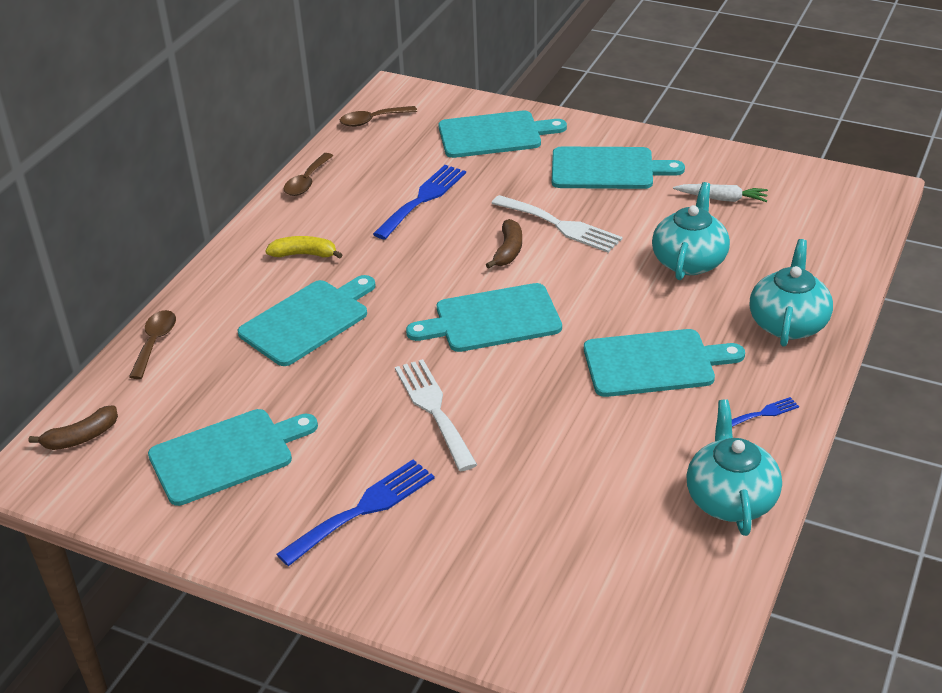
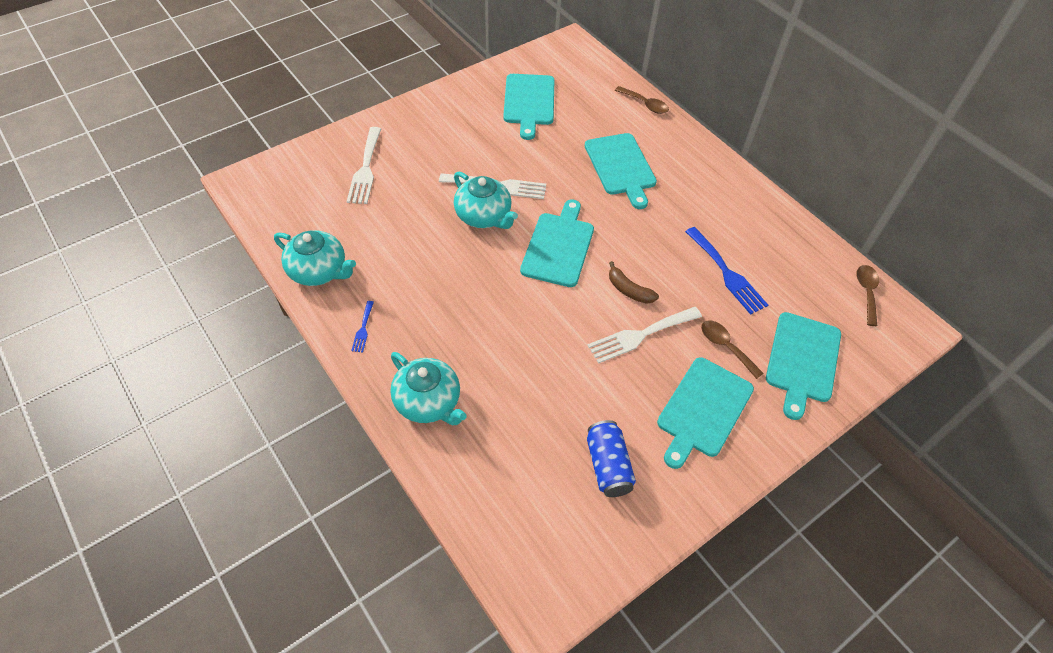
camera: 115 degrees right, 15 degrees up
(81, 437) = (584, 62): brown banana -> none
(304, 254) = (694, 189): yellow banana -> none
(306, 181) = (788, 222): brown spoon -> brown spoon (725, 347)
(363, 509) = (448, 133): blue fork -> none
(515, 559) = (365, 169): none -> white fork
(654, 363) = (452, 303): turquoise cutting board -> none
(689, 261) = (542, 388): turquoise teapot -> turquoise teapot (484, 216)
(722, 199) = (608, 466): white carrot -> blue can

